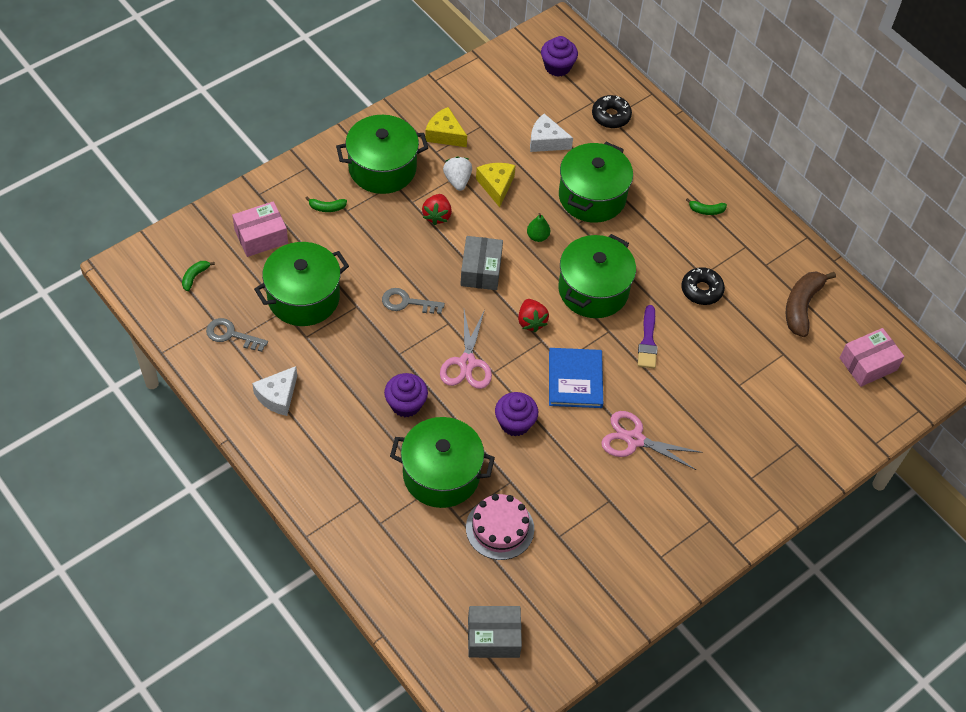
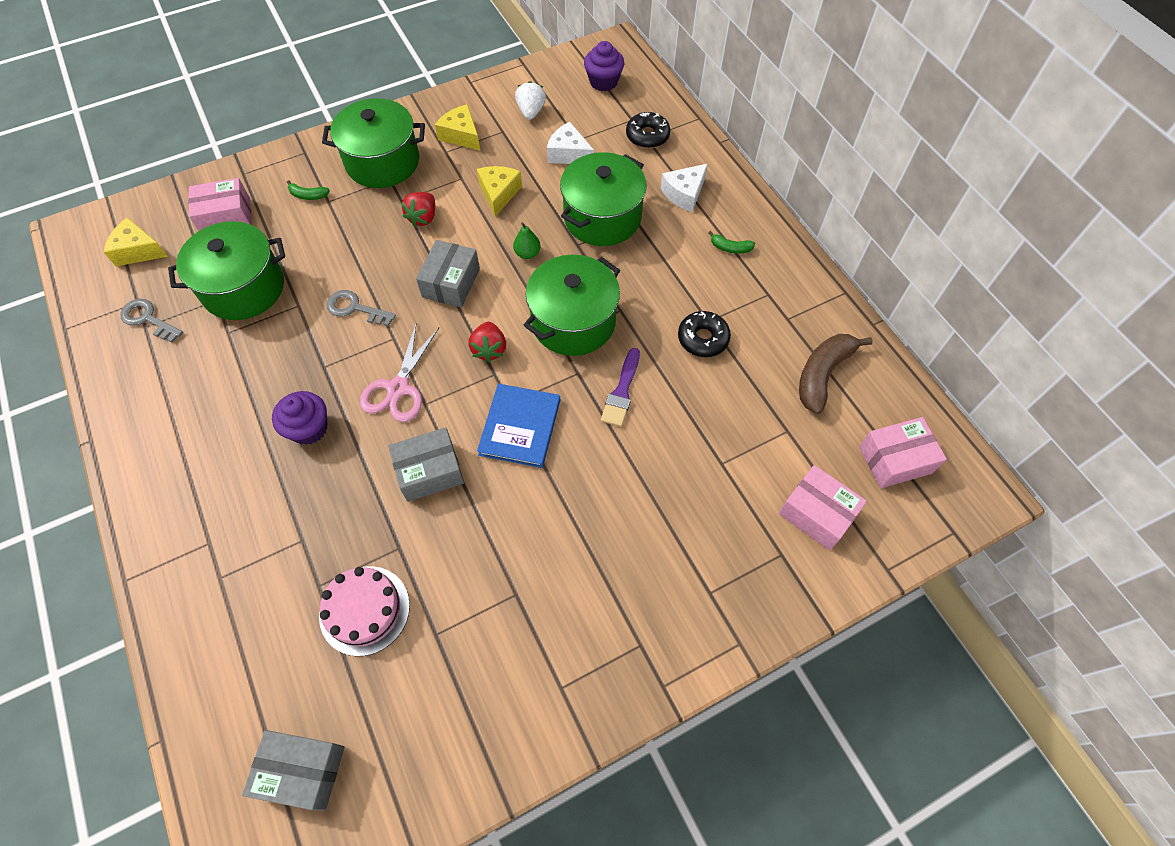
camera: 15 degrees right, 5 degrees up
(195, 277) = (138, 251): green banana -> yellow cheese
(278, 396) = (167, 397): white cheese -> white cheese (684, 194)
(441, 474) = (318, 525): green pot -> none
(457, 180) = (458, 183): white strawberry -> white strawberry (531, 112)
(515, 423) = (430, 471): purple cupcake -> grey box
(634, 439) = (571, 516): pink scissors -> none
(817, 411) = (816, 513): none -> pink box

